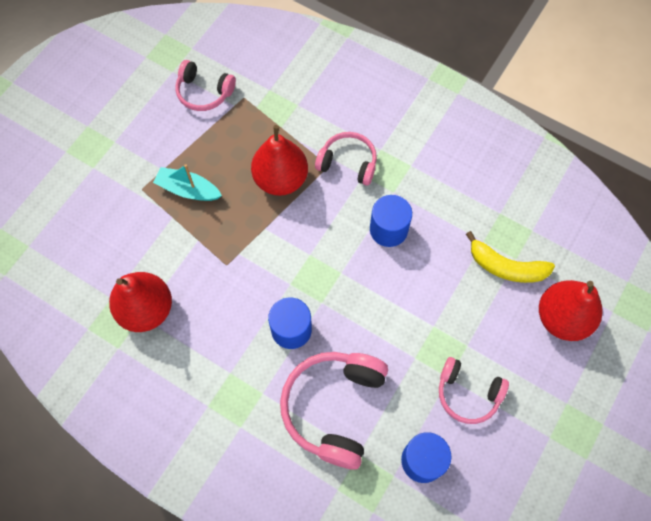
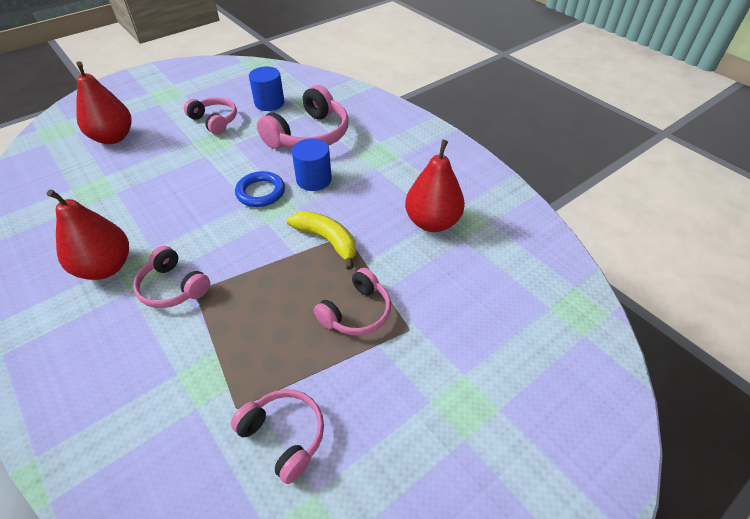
camera: 160 degrees left, 20 degrees down
(188, 190) = (356, 312): turquoise boat -> pink headphones
(281, 179) = (252, 292): red pear -> red pear (105, 267)
(338, 291) = (260, 192): none -> blue ring
(388, 229) = (184, 221): blue cylinder -> none
(506, 267) = (117, 173): yellow banana -> yellow banana (327, 240)

